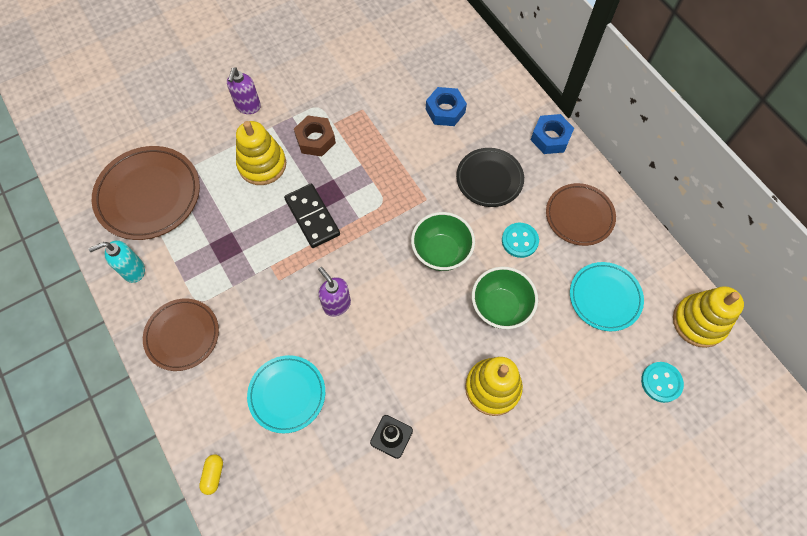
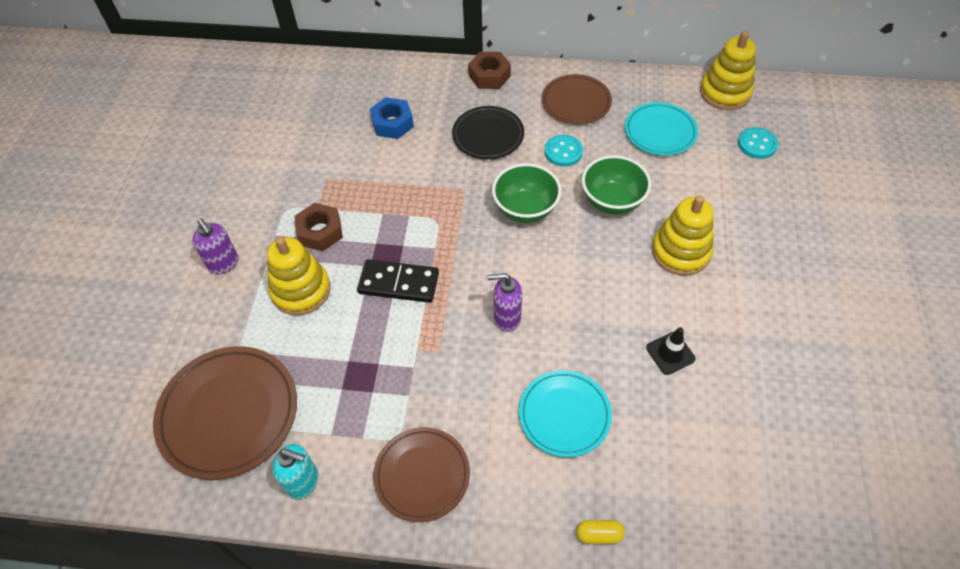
camera: 50 degrees left, 10 degrees down
(133, 270) = (303, 481): turquoise soap dispenser -> turquoise soap dispenser turned 90 degrees counterclockwise
(213, 475) = (599, 534): yellow capsule -> yellow capsule turned 45 degrees counterclockwise
(550, 138) = (489, 76): blue nut -> brown nut

